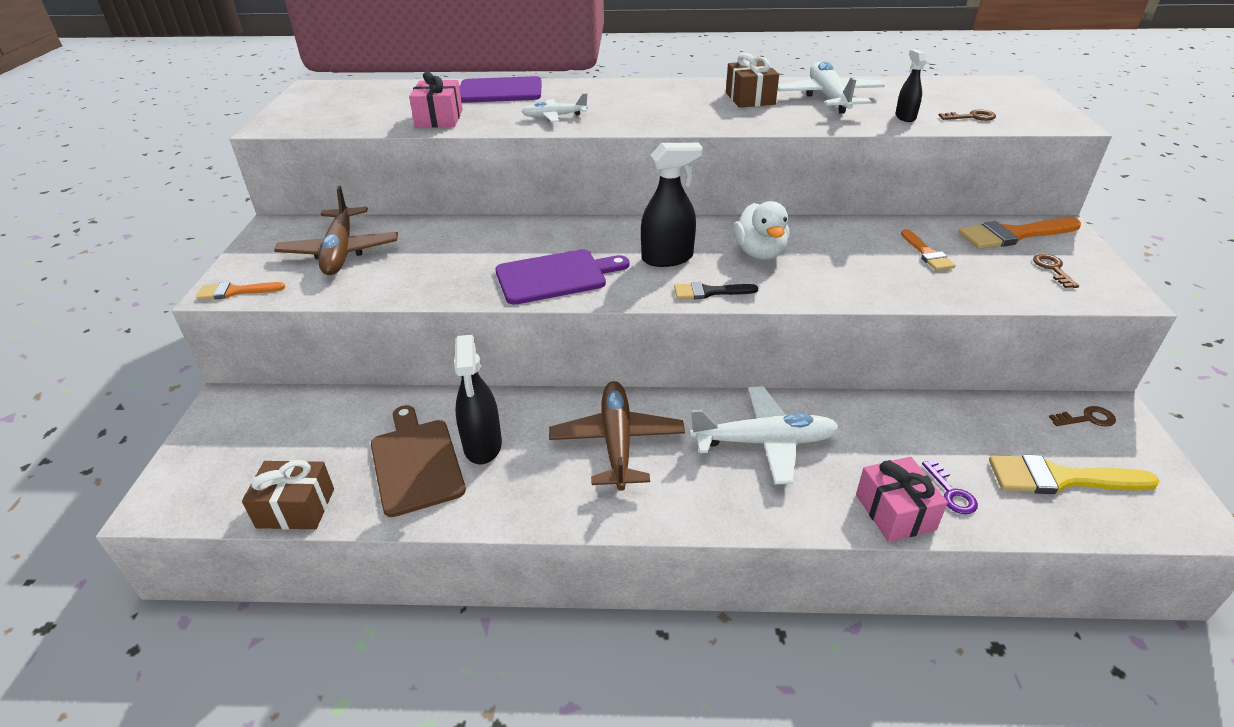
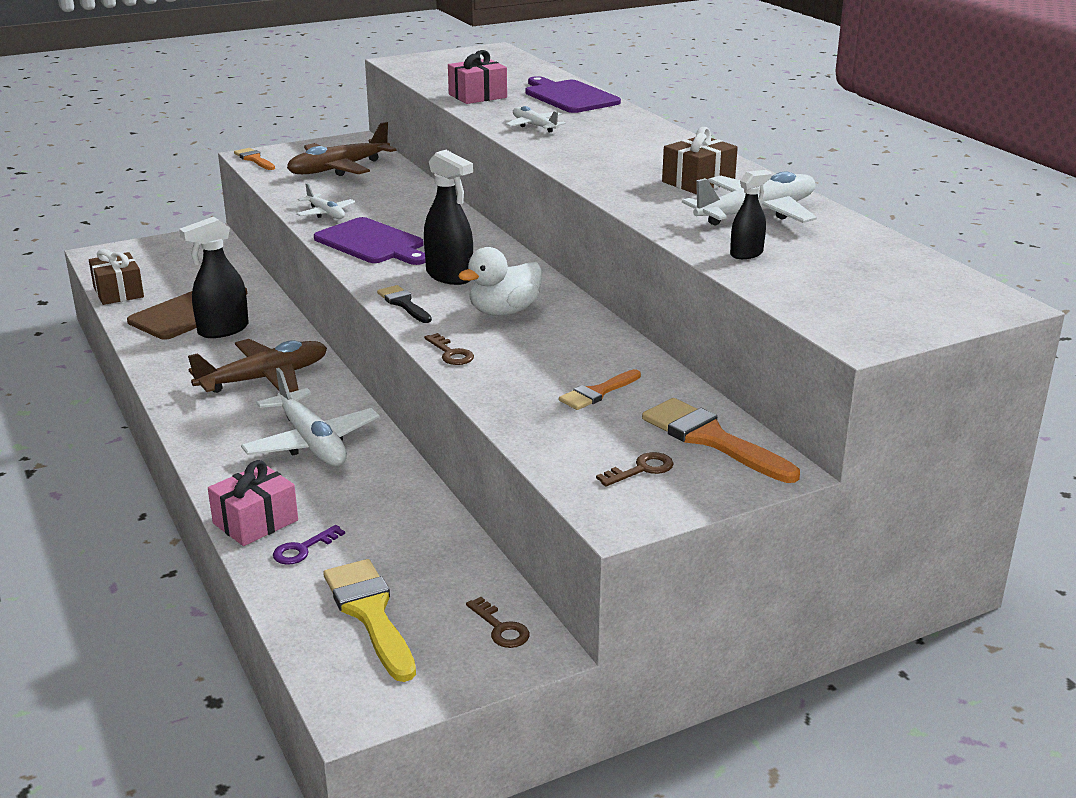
camera: 60 degrees right, 10 degrees down
(452, 284) = (326, 213): none -> white plane
(972, 117) = (801, 286): brown key -> brown key (451, 353)

